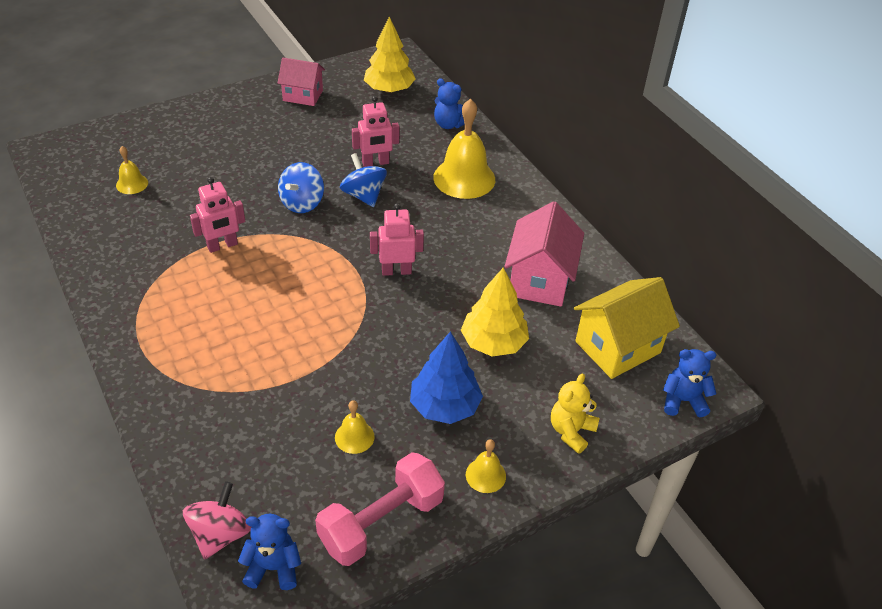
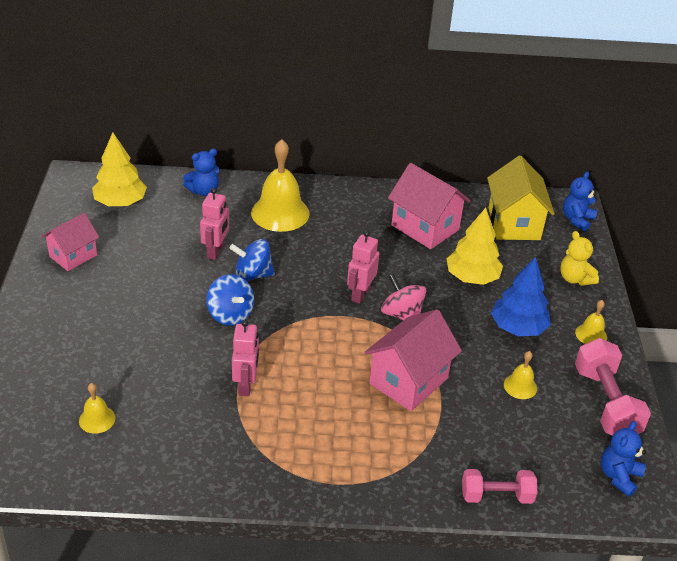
camera: 60 degrees left, 5 degrees down
(186, 467) = (496, 496): none -> pink dumbbell
(220, 534) = (574, 496): pink spinning top -> pink spinning top (401, 314)
(301, 347) = (408, 381): none -> pink house

